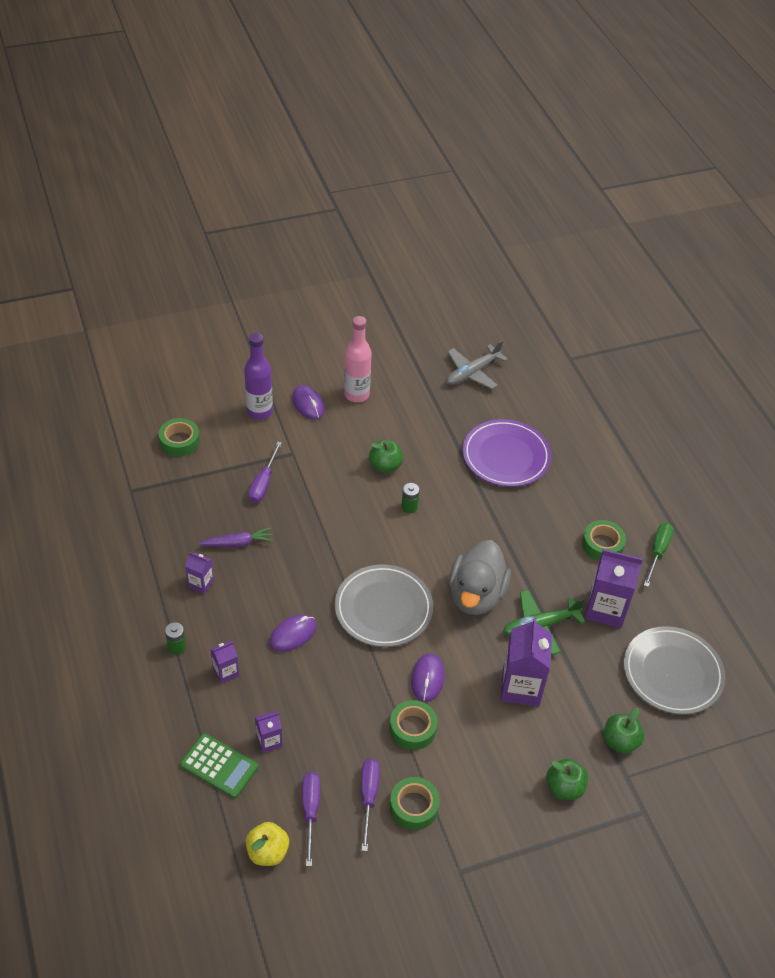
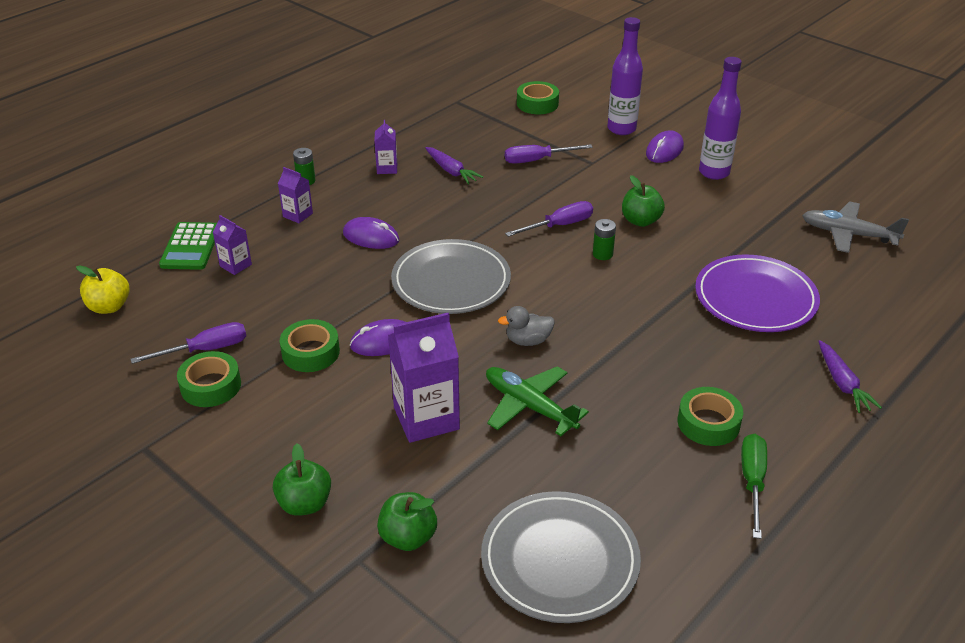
camera: 65 degrees right, 10 degrees down
(310, 811) = (168, 317): purple screwdriver -> purple screwdriver (559, 225)
(356, 394) = (714, 172): pink bottle -> purple bottle
(476, 595) = (528, 341): grey duck -> grey duck, size x0.47
(604, 464) = (842, 383): none -> purple carrot
(605, 609) = (608, 458): purple carton -> none
(657, 552) = (752, 482): green screwdriver -> green screwdriver turned 75 degrees counterclockwise

